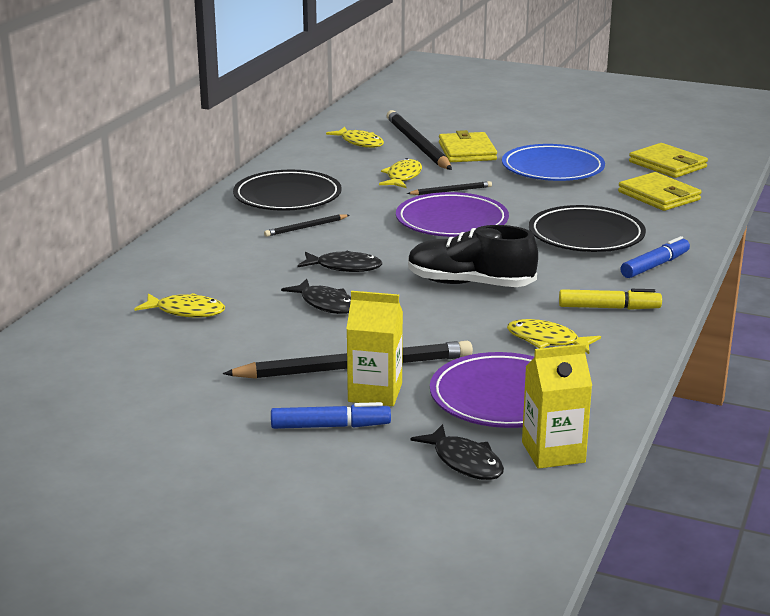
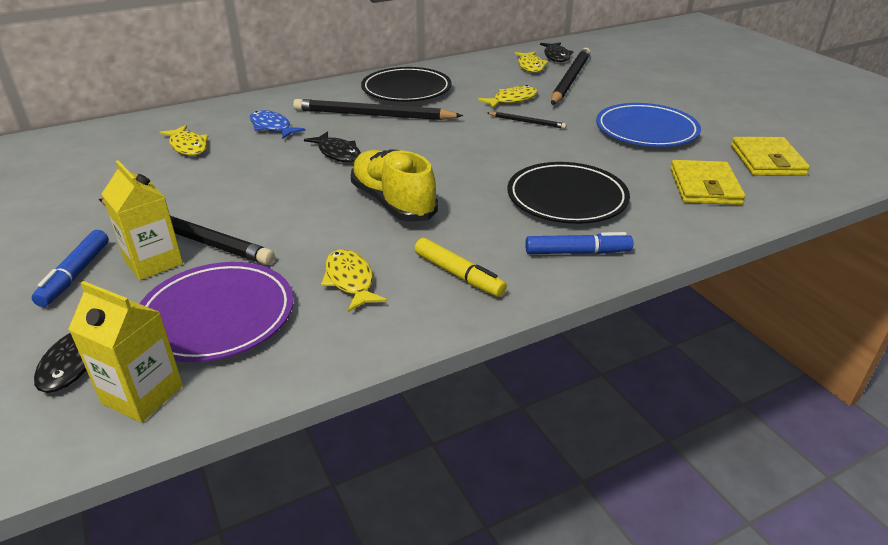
camera: 40 degrees right, 10 degrees up
(231, 268) = (272, 127): none -> blue fish
(306, 227) = (373, 115): black pencil -> black pencil, size x2.12
(326, 304) = (270, 176): black fish -> black fish (556, 56)
(330, 426) = (75, 275): blue marker -> blue marker turned 60 degrees clockwise
(452, 221) = (480, 146): purple plate -> none
(467, 151) = (599, 95): yellow wallet -> none
(470, 284) = (393, 202): black shoe -> yellow shoe

